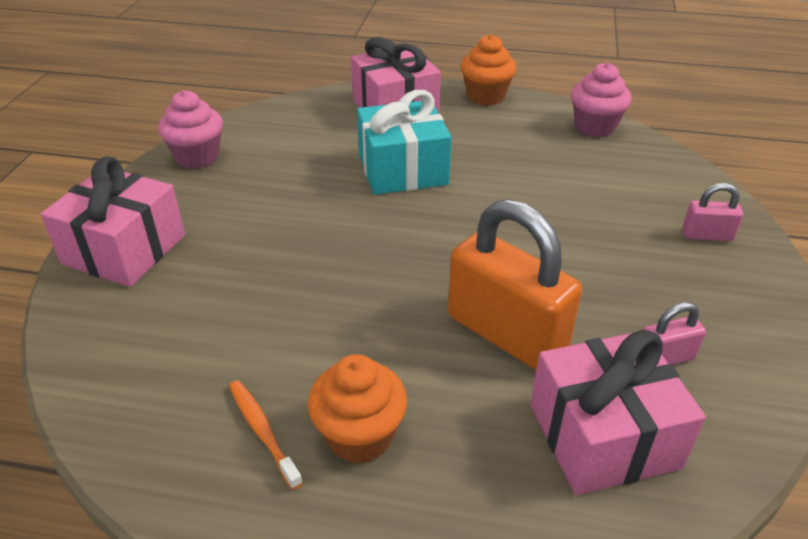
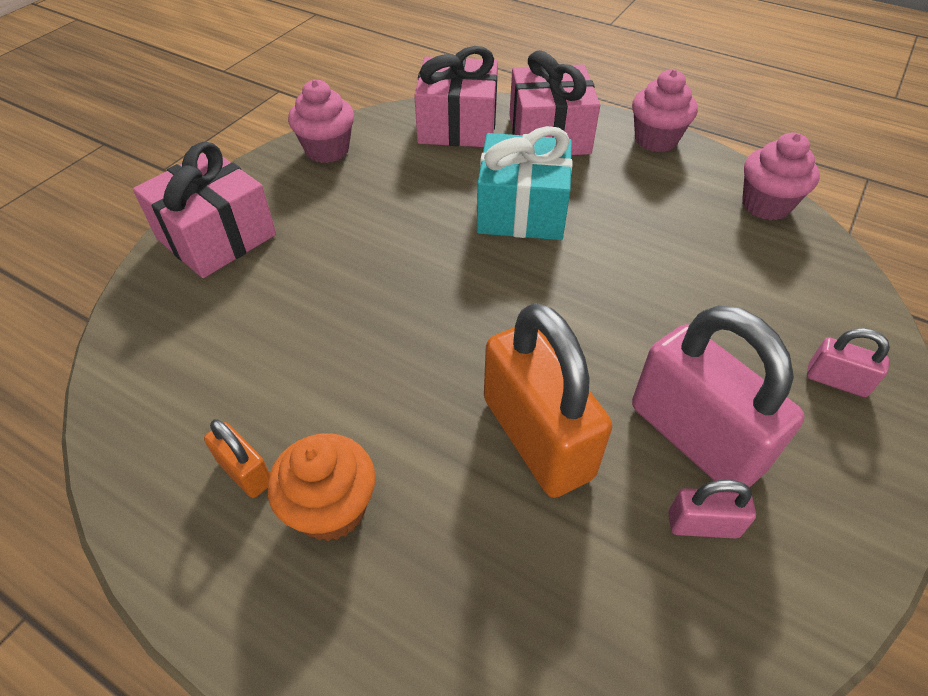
camera: 20 degrees right, 10 degrees up
(262, 431) = (245, 472): orange toothbrush -> orange padlock
(486, 96) = (656, 140): orange cupcake -> pink cupcake
(603, 436) = (583, 597): pink gift -> pink gift (457, 125)
(627, 300) = (695, 437): none -> pink padlock

